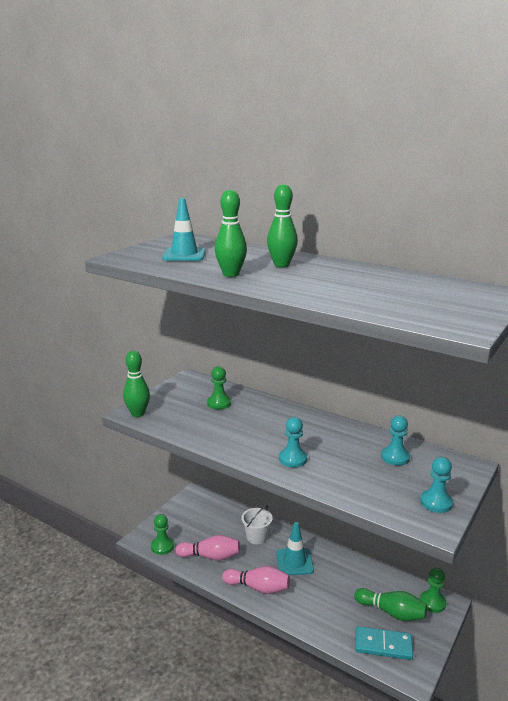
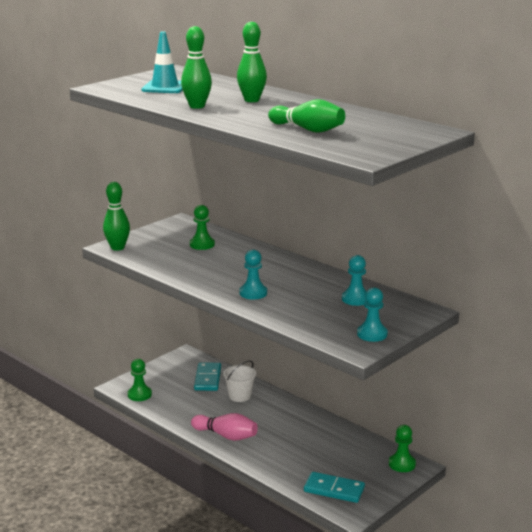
camera: 10 degrees right, 0 degrees up
(210, 556) = (186, 407): pink bowling pin -> none
(221, 520) = (208, 379): none -> turquoise domino
(294, 562) = (271, 419): turquoise traffic cone -> none
(392, 612) = (355, 467): green bowling pin -> green bowling pin (308, 130)

